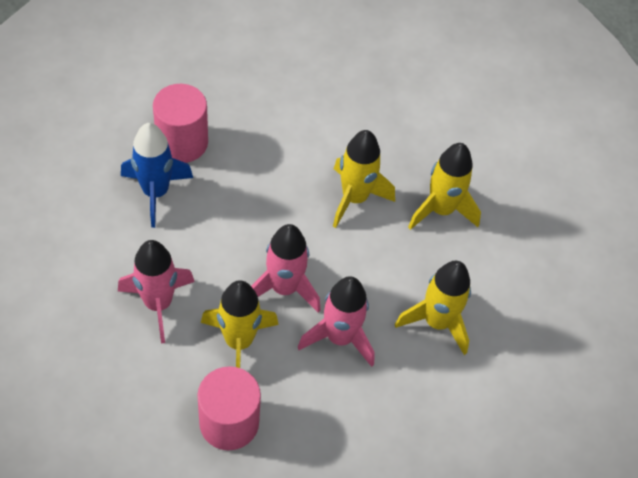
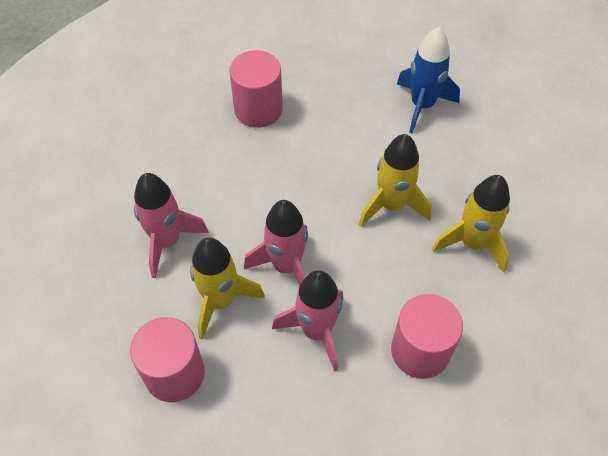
camera: 30 degrees right, 0 degrees up
(155, 192) = (214, 144): blue rocket -> blue rocket (422, 105)
(437, 322) = (420, 351): yellow rocket -> pink cylinder

